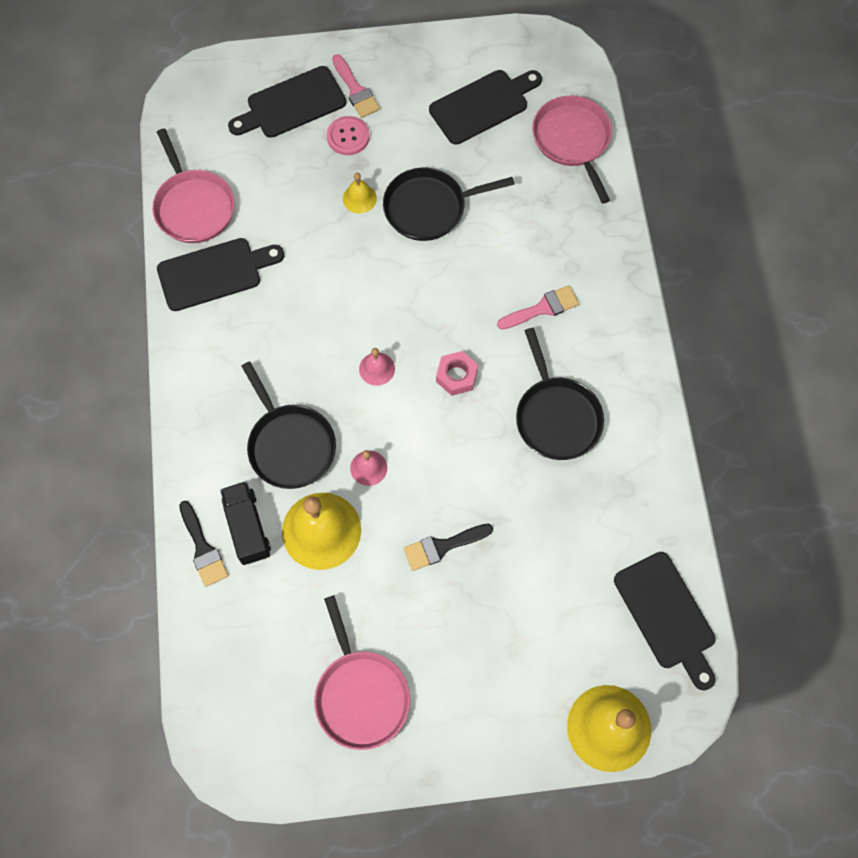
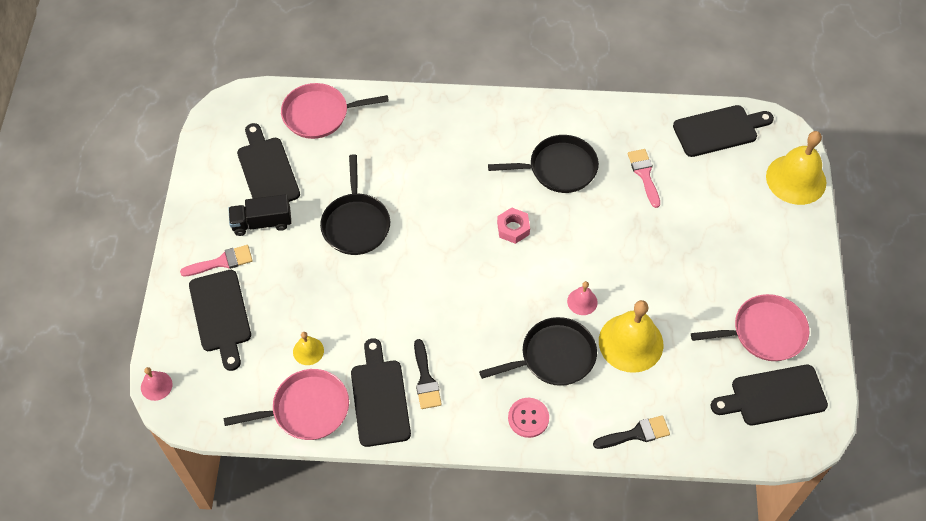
camera: 80 degrees left, 10 degrees down
(247, 527) = (621, 397): black truck -> black truck (262, 223)
(272, 710) = (773, 396): none -> black cutting board
(348, 137) = (268, 274): pink button -> pink button (528, 418)
(359, 198) = (333, 274): yellow bell -> yellow bell (308, 351)
(377, 368) = (496, 283): pink bell -> pink bell (156, 386)
(442, 546) = (653, 260): black brush -> black brush (425, 379)
(542, 308) = (465, 161): pink brush -> pink brush (644, 174)

